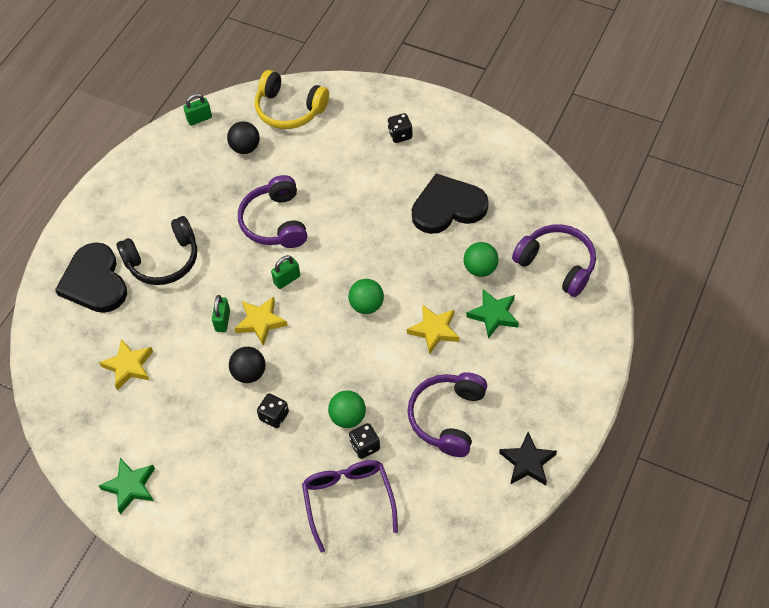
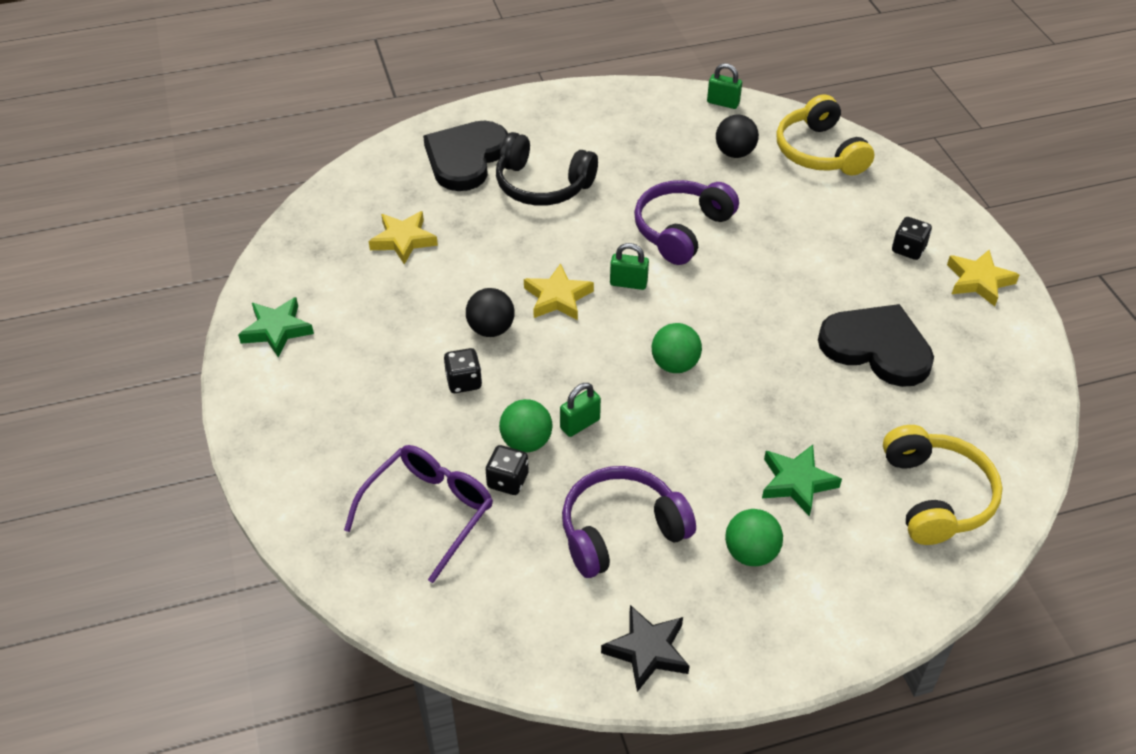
camera: 45 degrees right, 10 degrees down
(222, 321) = (526, 270): green padlock -> green padlock (580, 424)
(434, 330) = (714, 442): yellow star -> yellow star (979, 281)
(480, 269) = (839, 429): green ball -> green ball (751, 553)
(557, 264) = (935, 496): purple headphones -> yellow headphones

